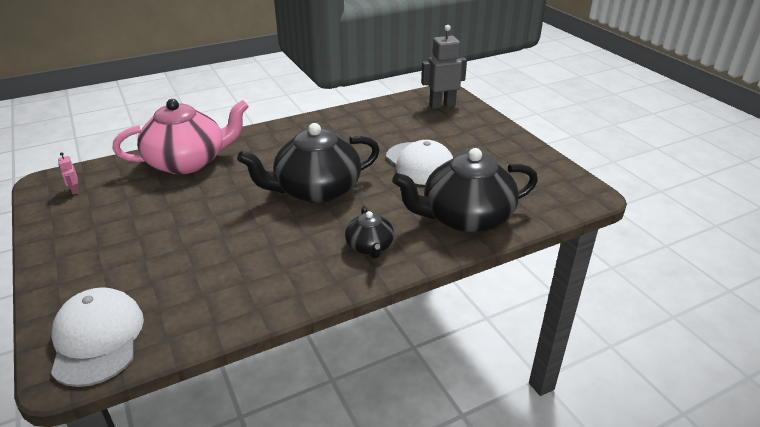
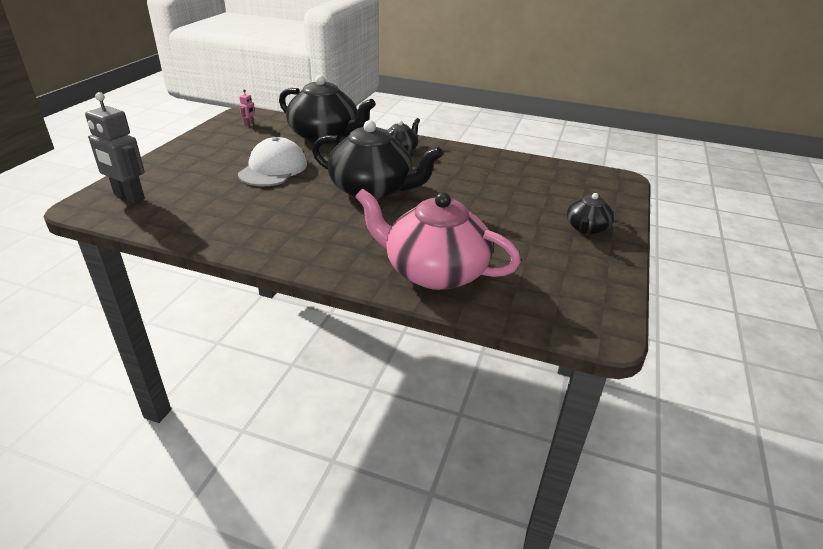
camera: 135 degrees left, 0 degrees up
(74, 190) = (573, 300): pink robot -> pink robot (249, 124)
(86, 258) = (586, 228): none -> black teapot
(97, 339) = (596, 183): white cap -> none

